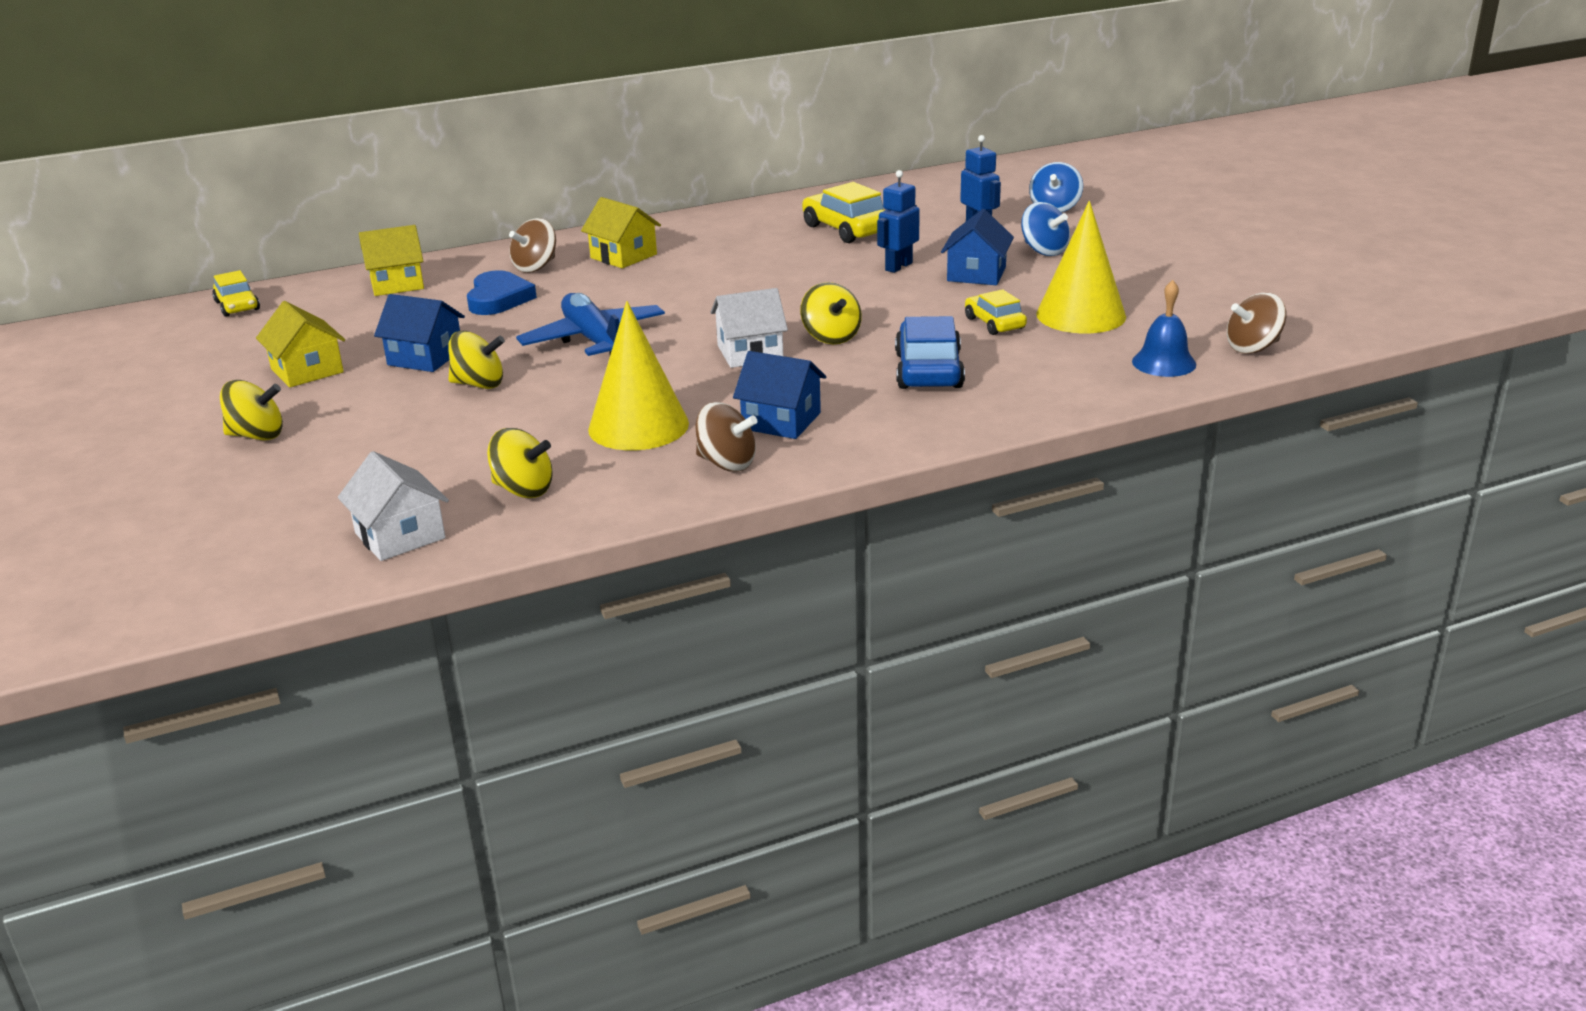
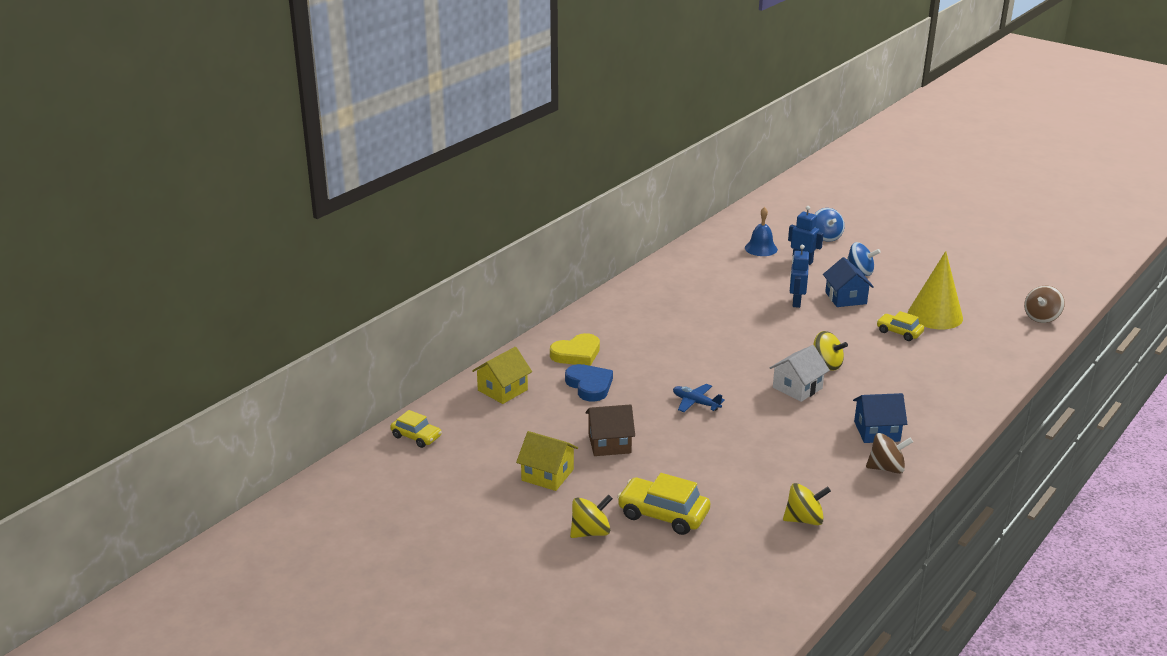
camera: 30 degrees left, 0 degrees up
(400, 536) = (780, 572): white house -> none
(425, 357) = (609, 443): blue house -> brown house
(479, 384) = (672, 454): yellow spinning top -> none
(535, 267) = (576, 354): brown spinning top -> yellow heart
(594, 341) = (695, 403): blue plane -> blue plane, size x0.56
(623, 256) = (621, 332): yellow house -> none
(638, 426) = (806, 457): yellow cone -> none
(846, 229) = (729, 279): yellow car -> yellow car (663, 514)
(929, 370) = (907, 375): blue car -> none
(1164, 363) = (1013, 339): blue bell -> blue bell (761, 248)

